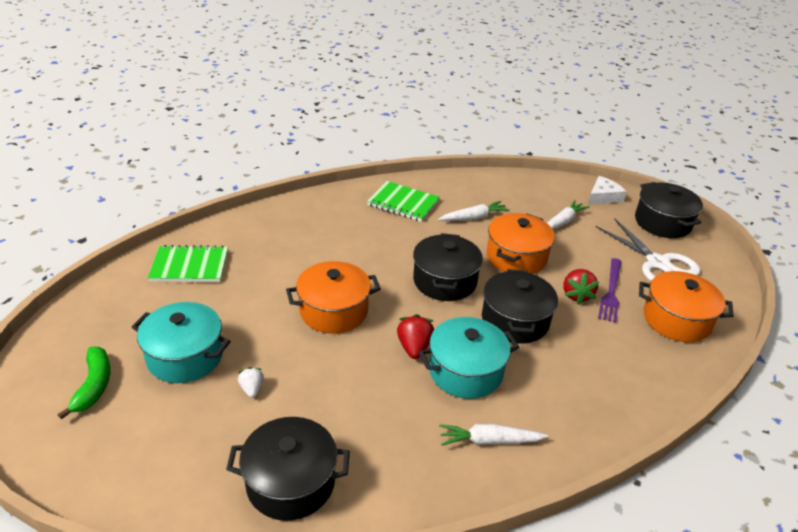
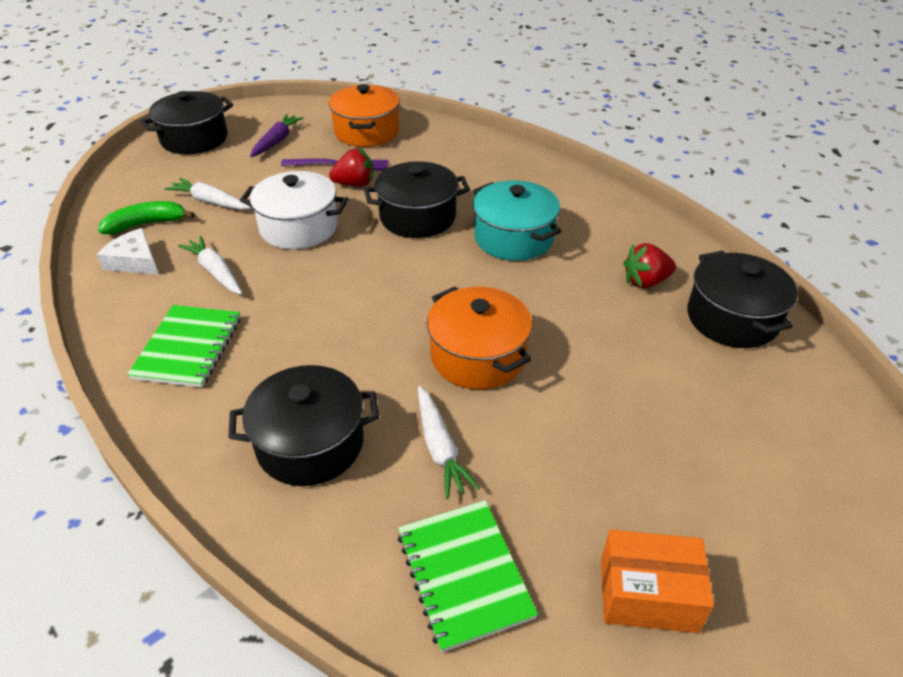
camera: 105 degrees left, 5 degrees up
(94, 386) = (775, 560): green banana -> green banana (146, 224)
(125, 324) = (648, 594): none -> orange box
(185, 356) = (652, 478): turquoise pot -> none
(252, 389) = (652, 387): white strawberry -> none
(414, 347) = (501, 277): red strawberry -> red strawberry (645, 281)
(445, 281) = (371, 274): black pot -> black pot (310, 443)
(489, 440) = (588, 214): white carrot -> white carrot (440, 448)
(516, 257) = (299, 227): orange pot -> white pot
(603, 196) = (140, 176): white cheese -> white cheese (135, 261)
(658, 263) = (277, 141): white scissors -> purple carrot

